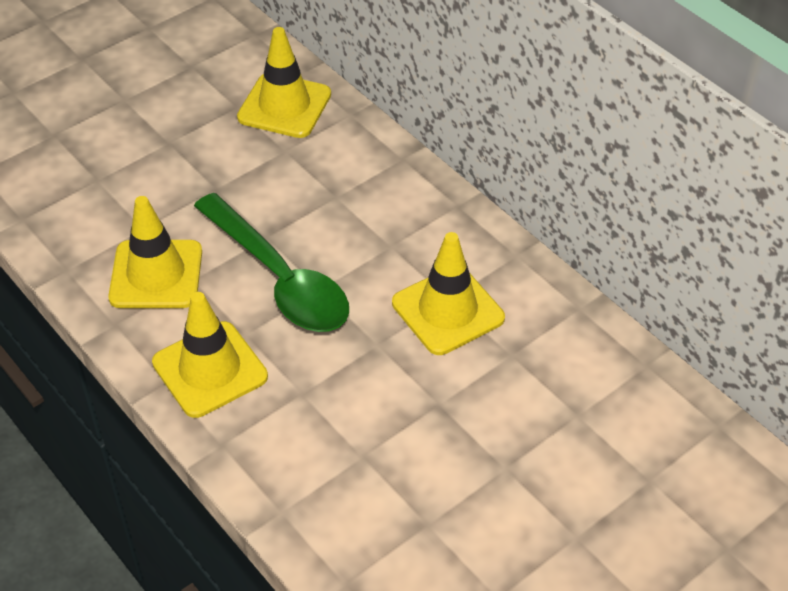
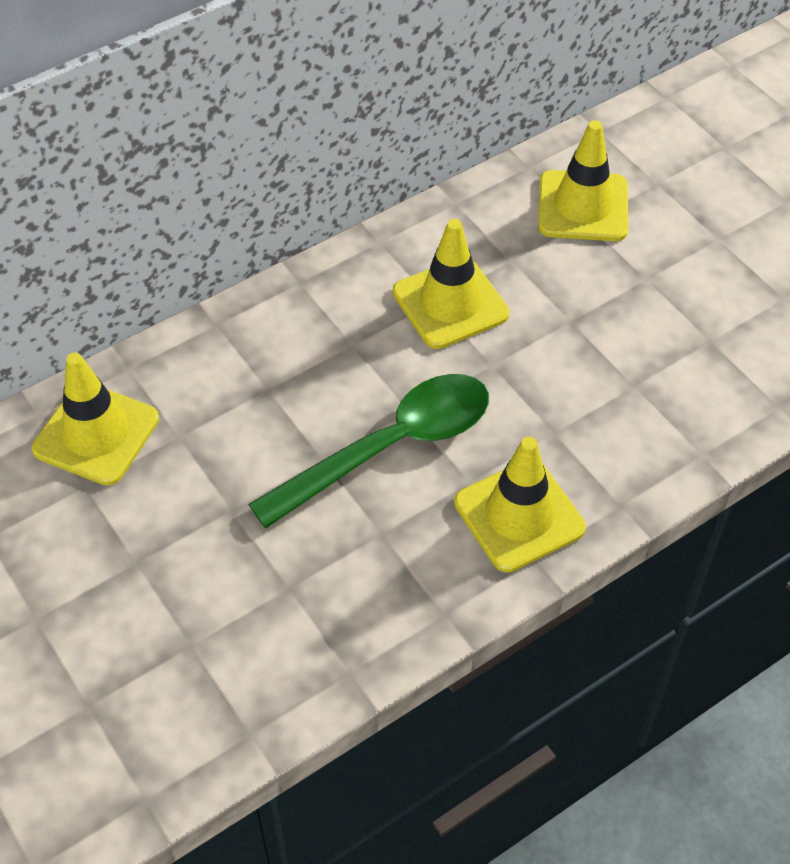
camera: 85 degrees left, 5 degrees up
(156, 275) = (370, 571): yellow traffic cone -> yellow traffic cone (583, 206)

